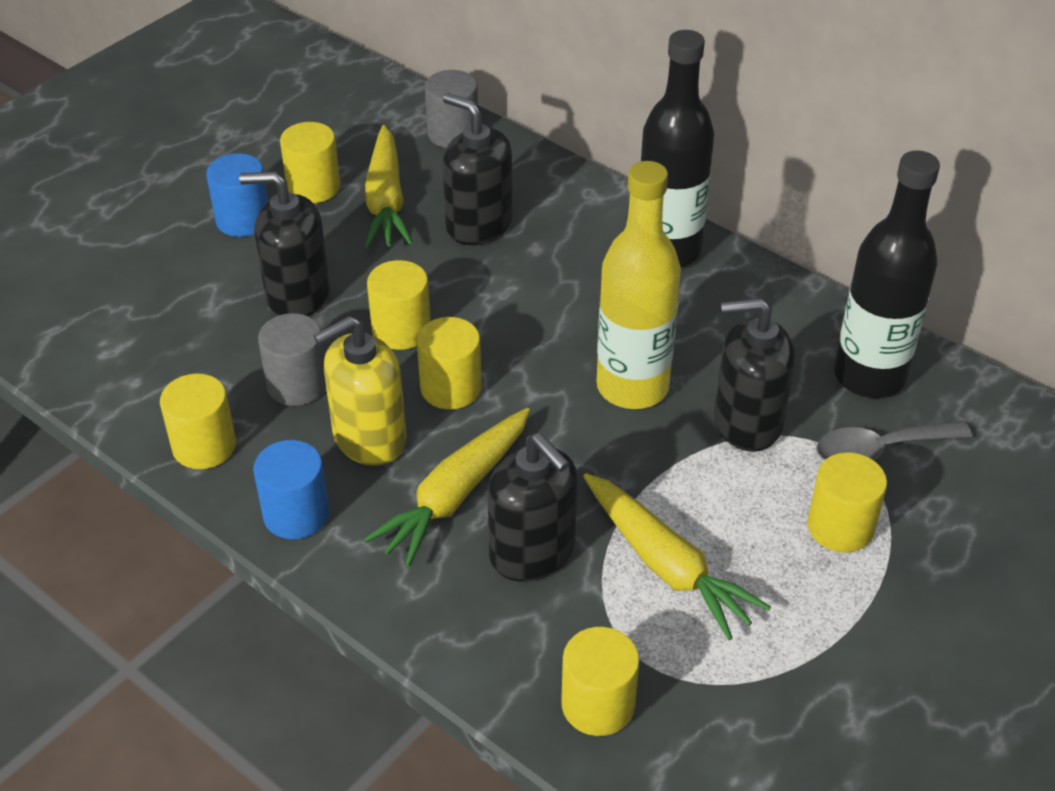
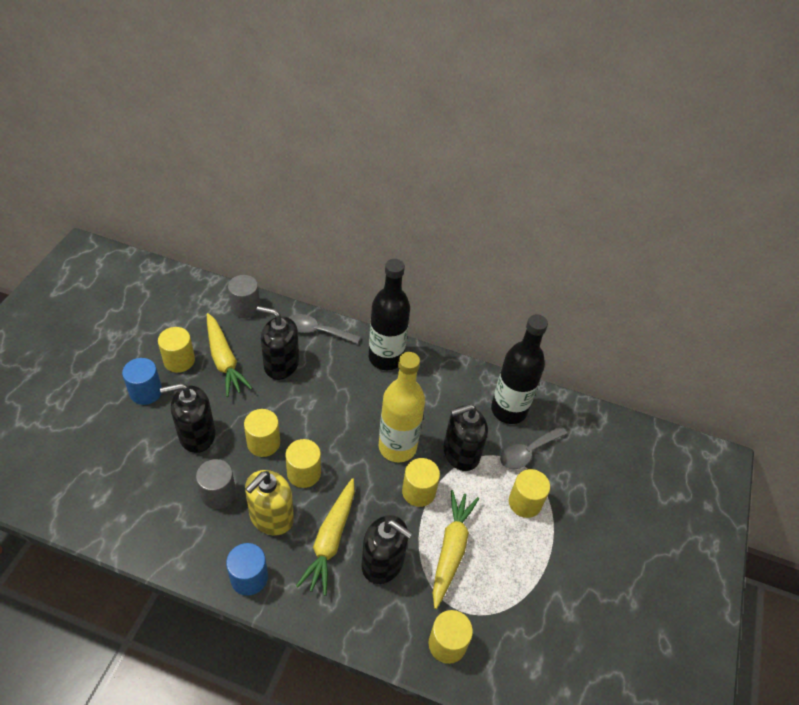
camera: 25 degrees left, 5 degrees up
(204, 446) = (180, 549): yellow cylinder -> yellow cylinder (418, 492)
(561, 188) = (317, 331): none -> grey spoon
(666, 564) = (451, 550): yellow carrot -> yellow carrot turned 105 degrees counterclockwise

